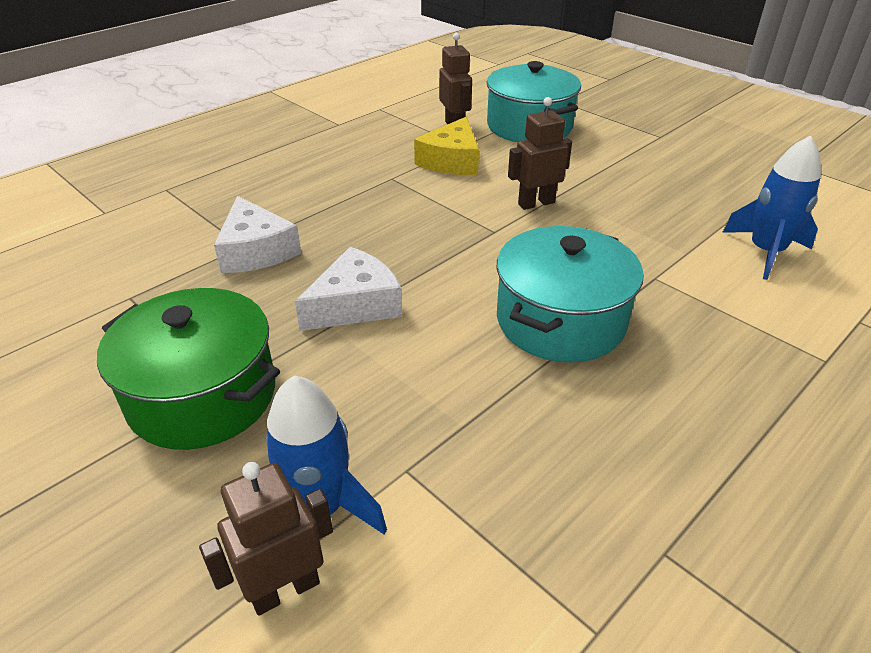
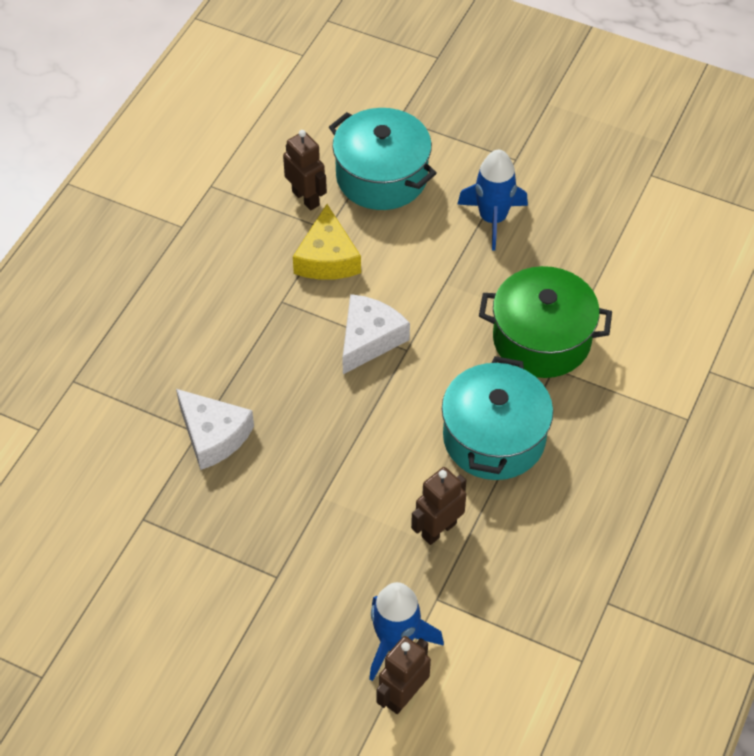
camera: 20 degrees left, 15 degrees up
(203, 395) = (267, 588): green pot -> green pot (541, 339)
(355, 304) = (331, 470): white cheese -> white cheese (369, 339)
(536, 203) = (429, 300): brown robot -> brown robot (438, 530)
(765, 252) = (634, 310): blue rocket -> blue rocket (492, 219)

